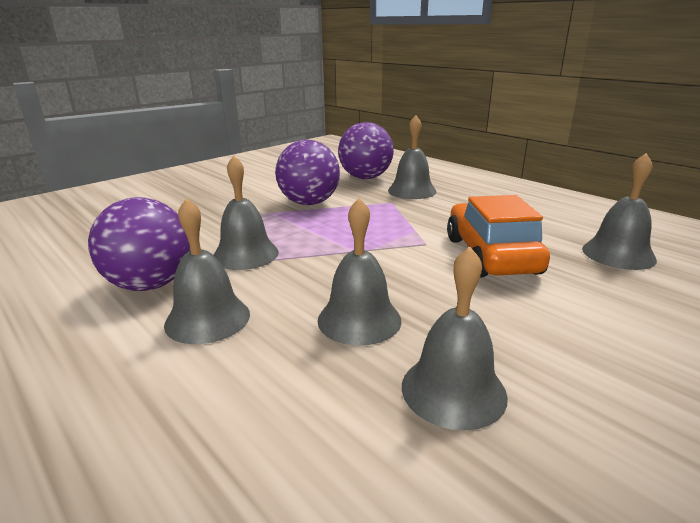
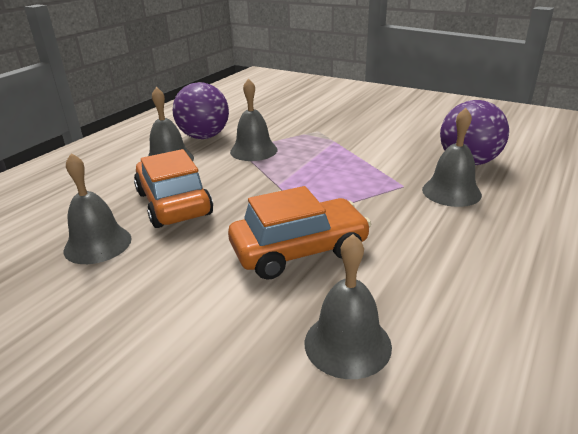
camera: 75 degrees right, 5 degrees up
(309, 203) = (368, 150): purple ball -> none
(359, 319) = (173, 203): grey bell -> orange car

